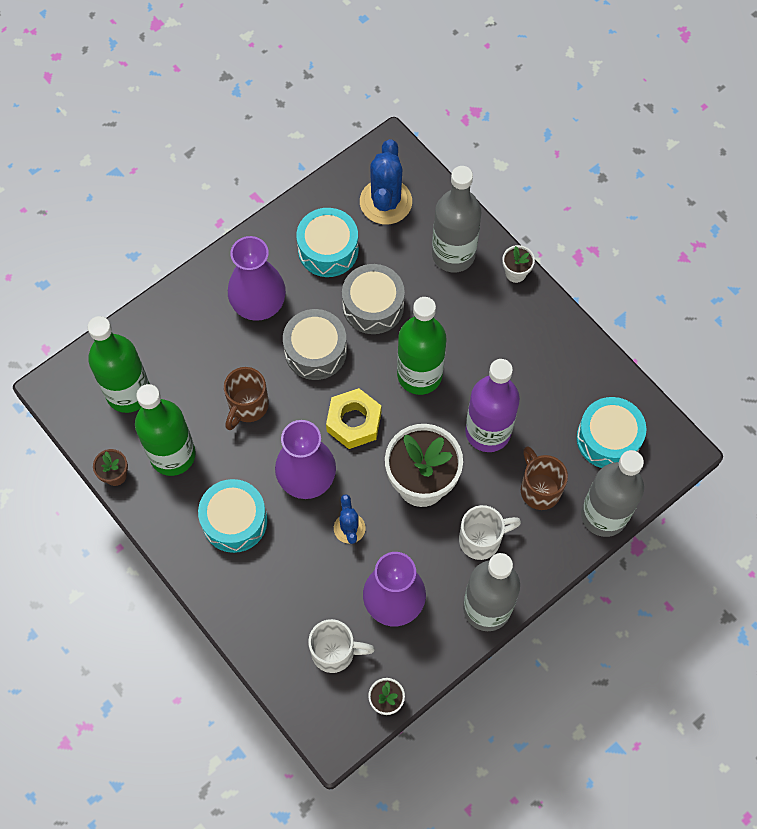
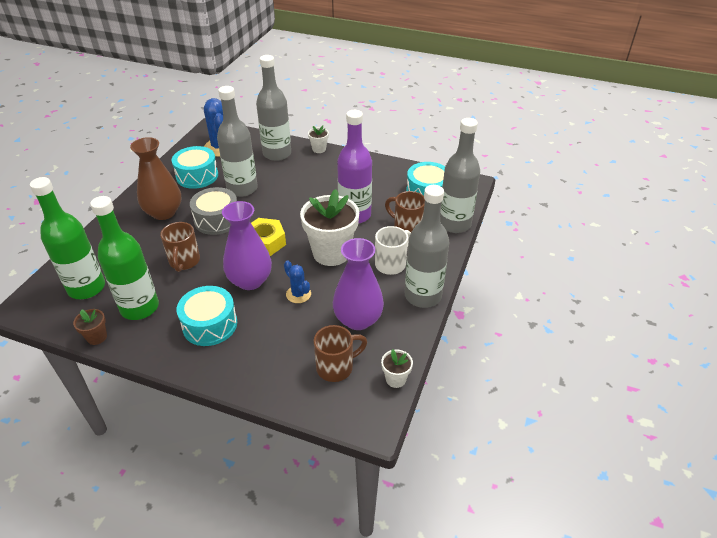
camera: 30 degrees left, 25 degrees down
(258, 303) = (164, 212): purple vase -> brown vase
(335, 652) = (336, 367): white mug -> brown mug
(373, 306) = (242, 189): grey drum -> grey bottle
(419, 375) = (293, 206): green bottle -> none

